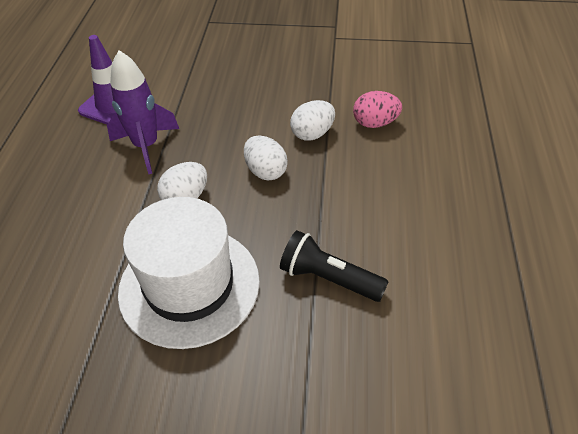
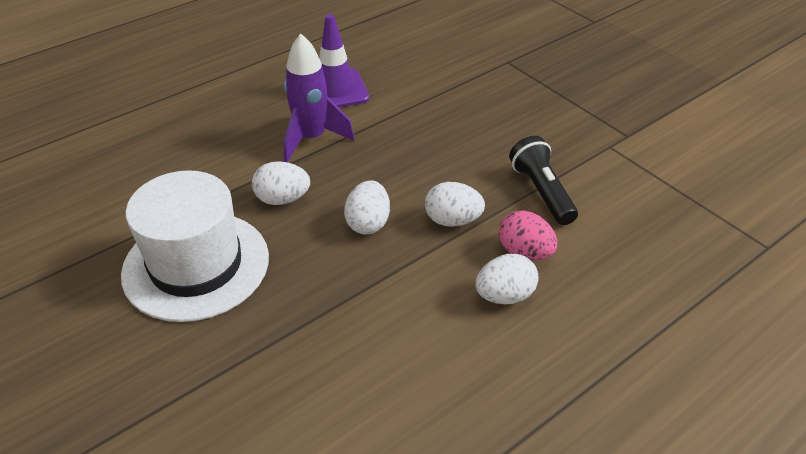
camera: 45 degrees right, 5 degrees down
(329, 278) = (290, 346): black flashlight -> black flashlight (541, 192)
(398, 153) = (504, 296): none -> white egg

